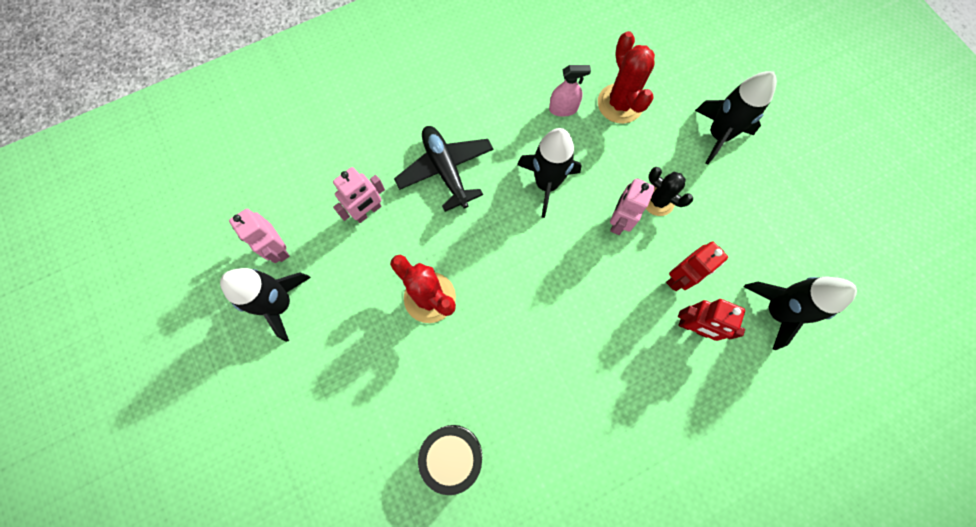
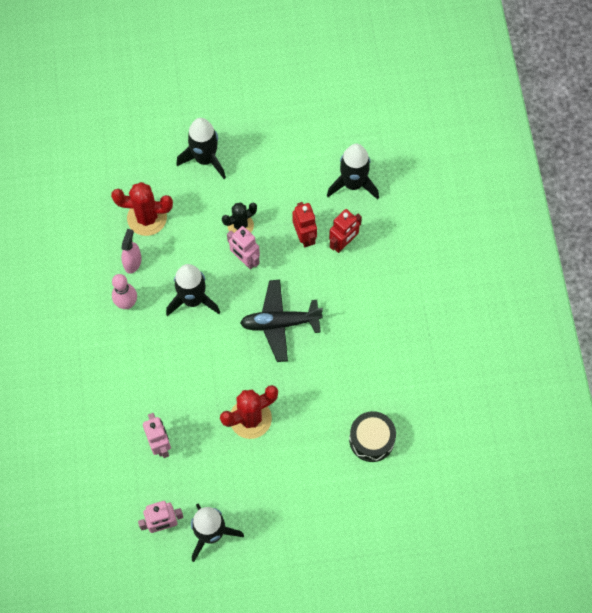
camera: 70 degrees left, 5 degrees down
(445, 170) = (149, 372): black plane -> black plane (280, 323)
(514, 120) = (127, 303): none -> pink bowling pin

